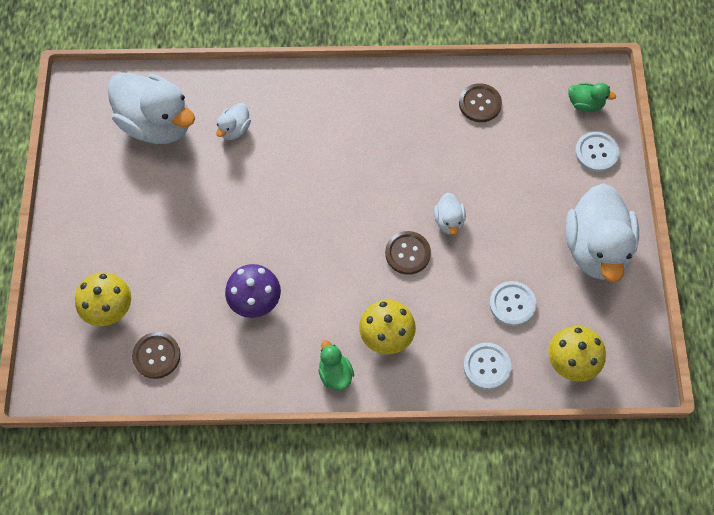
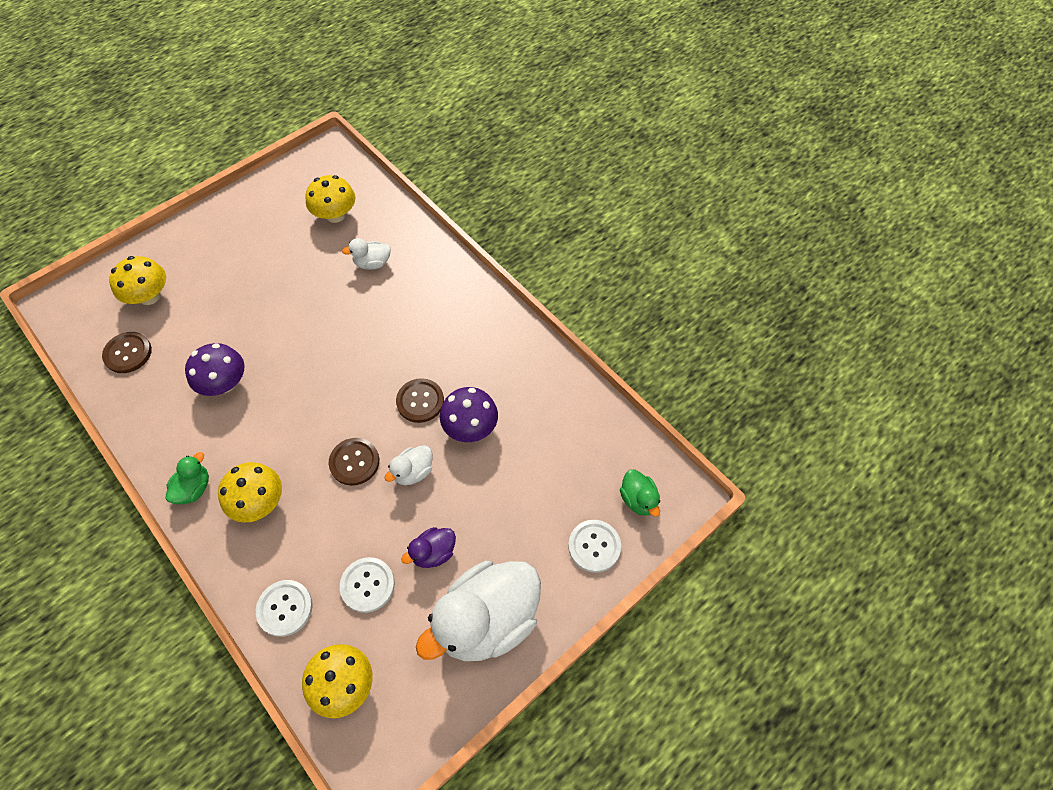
camera: 50 degrees right, 5 degrees down
(157, 124) = (335, 215): white duck -> yellow mushroom
(444, 162) = (470, 427): none -> purple mushroom
(480, 104) = (556, 413): brown button -> brown button (420, 401)
(522, 249) = (433, 553): none -> purple duck

